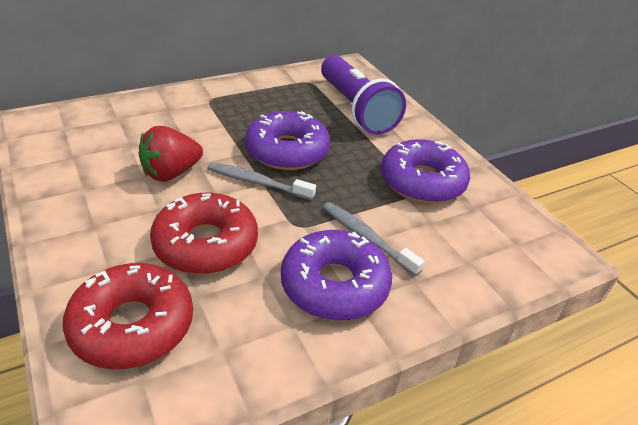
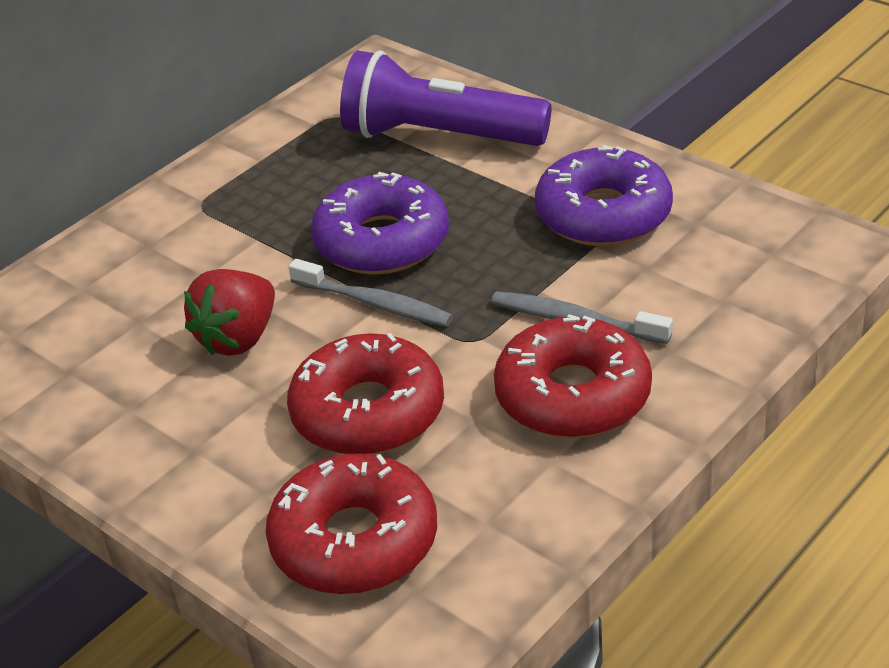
camera: 15 degrees left, 0 degrees up
(258, 182) = (374, 303): grey toothbrush -> grey toothbrush turned 150 degrees counterclockwise
(334, 285) = (573, 395): purple donut -> red donut
(356, 109) = (438, 136): purple flashlight -> purple flashlight turned 150 degrees clockwise

